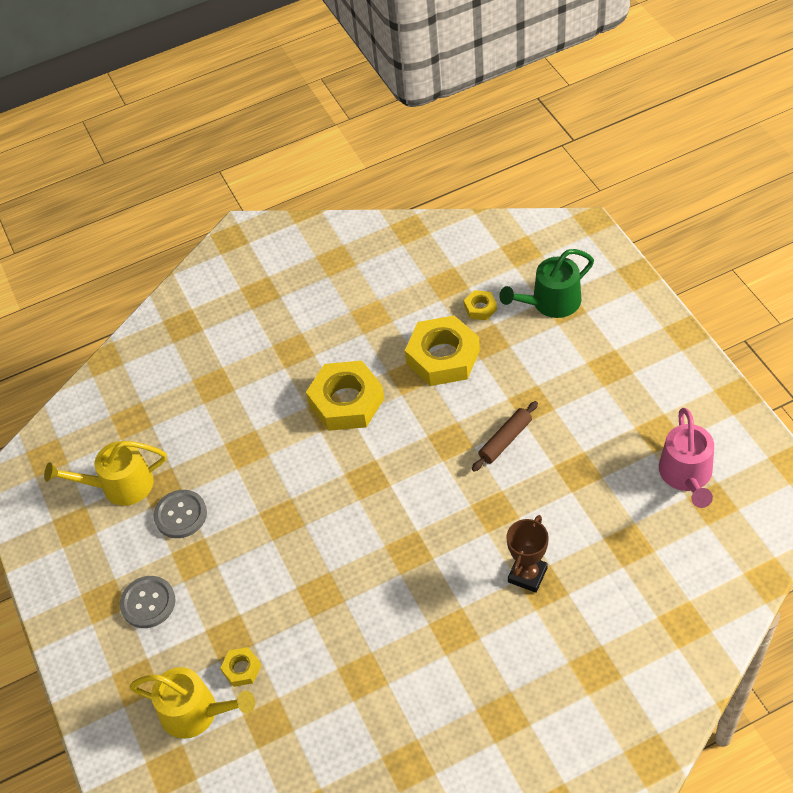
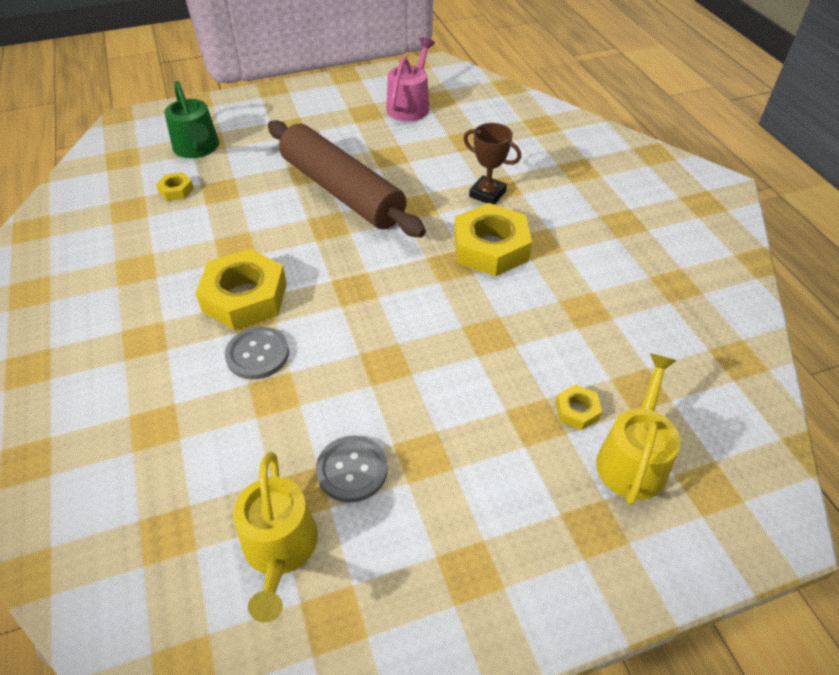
camera: 90 degrees left, 5 degrees down
(148, 603) = (480, 511): grey button -> grey button (257, 354)
(443, 357) = (223, 220): yellow nut -> yellow nut (490, 247)
(505, 440) = (341, 191): brown rolling pin -> brown rolling pin, size x2.42
(686, 475) = (410, 106): pink watering can -> pink watering can turned 75 degrees counterclockwise

